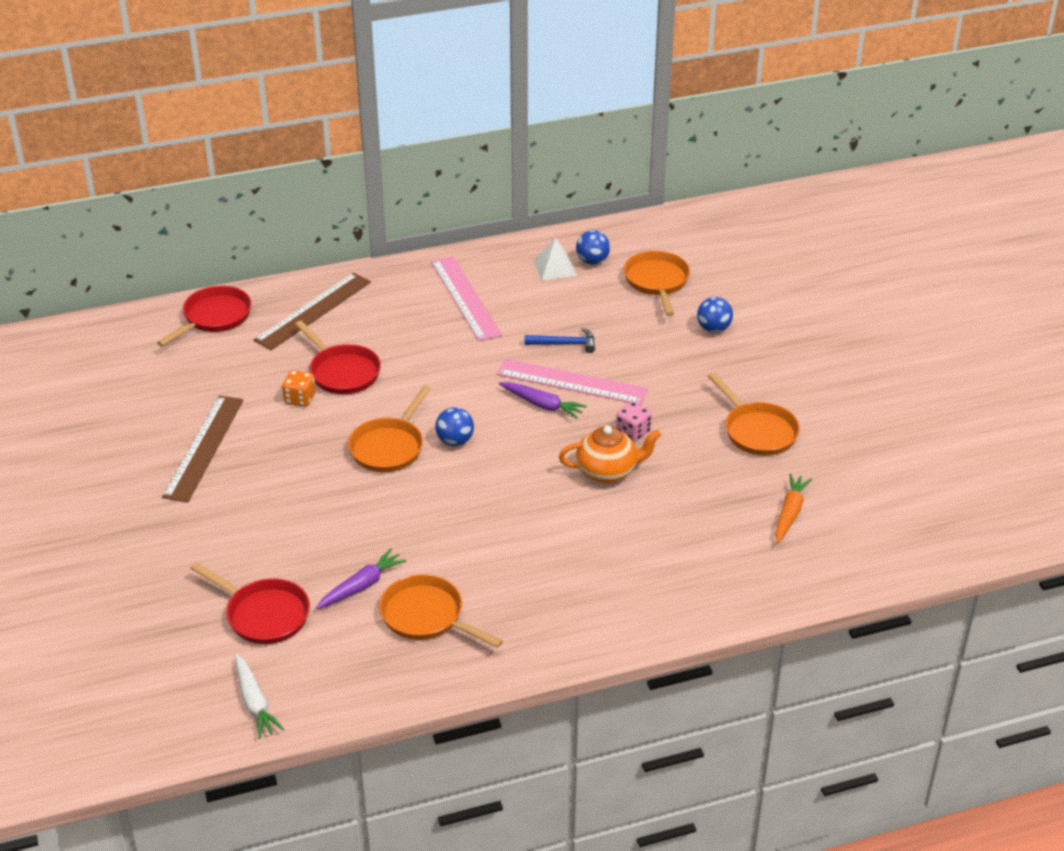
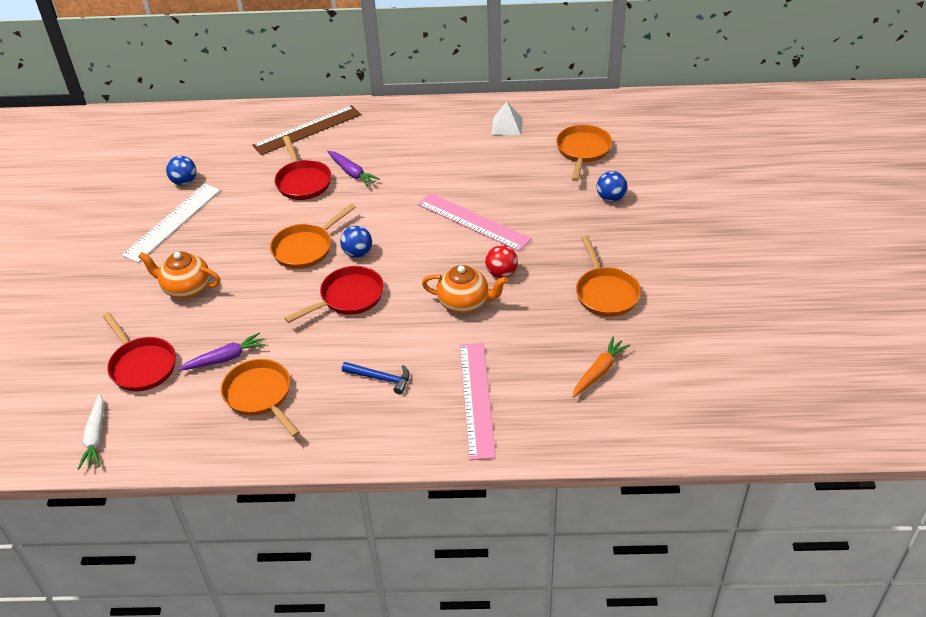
camera: 20 degrees right, 5 degrees up
(204, 447) = (173, 222): brown ruler -> white ruler
(214, 317) = (234, 123): red pan -> red pan (348, 297)
(267, 519) = (186, 288): none -> orange teapot
(300, 399) = (261, 197): orange dice -> none
(465, 298) = (425, 139): pink ruler -> pink ruler (477, 399)
(542, 405) = (440, 236): purple carrot -> purple carrot (352, 173)
(564, 344) = (483, 189): blue hammer -> blue hammer (380, 378)
(592, 261) = (539, 125): blue ball -> blue ball (184, 181)
(633, 432) = (501, 273): pink dice -> red ball

